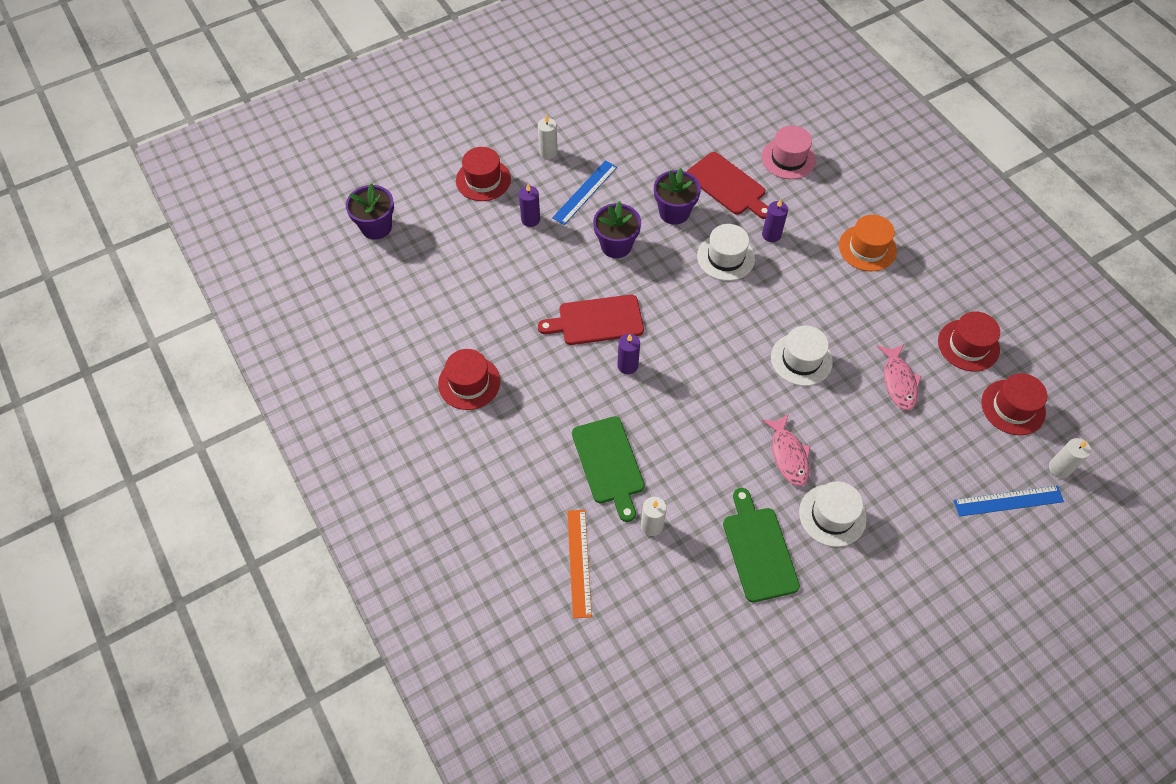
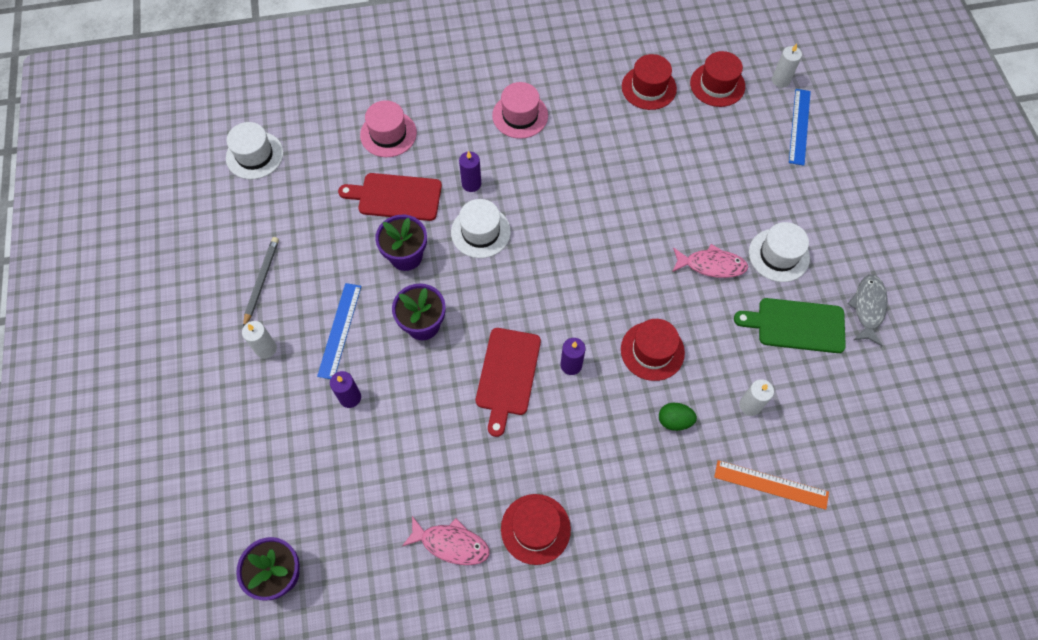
camera: 70 degrees left, 5 degrees up
(483, 180) = (270, 430): red hat -> red hat (652, 351)
(585, 192) = (340, 330): blue ruler -> blue ruler turned 45 degrees clockwise
(604, 128) = (261, 281): none -> grey pencil
(609, 463) = (674, 421): green cutting board -> green egg
(728, 186) = (396, 197): red cutting board -> red cutting board turned 150 degrees counterclockwise
(801, 359) = (618, 215): white hat -> white hat (254, 155)
(813, 617) = (868, 308): none -> grey fish
(867, 248) = (520, 115): orange hat -> pink hat
(898, 382) = (666, 152): pink fish -> pink fish (451, 543)

